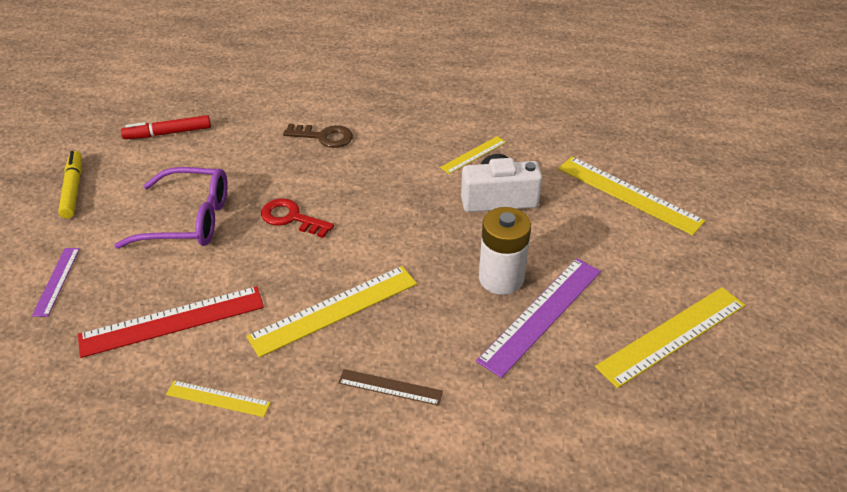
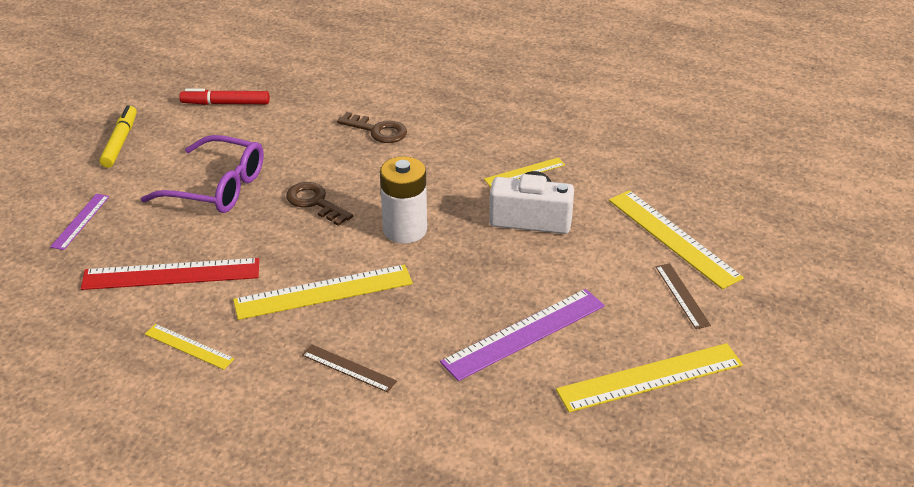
camera: 15 degrees right, 5 degrees down
(291, 218) = (315, 202): red key -> brown key
(501, 278) = (499, 294): white battery -> white battery (405, 230)
(662, 248) = (682, 295): none -> brown ruler

